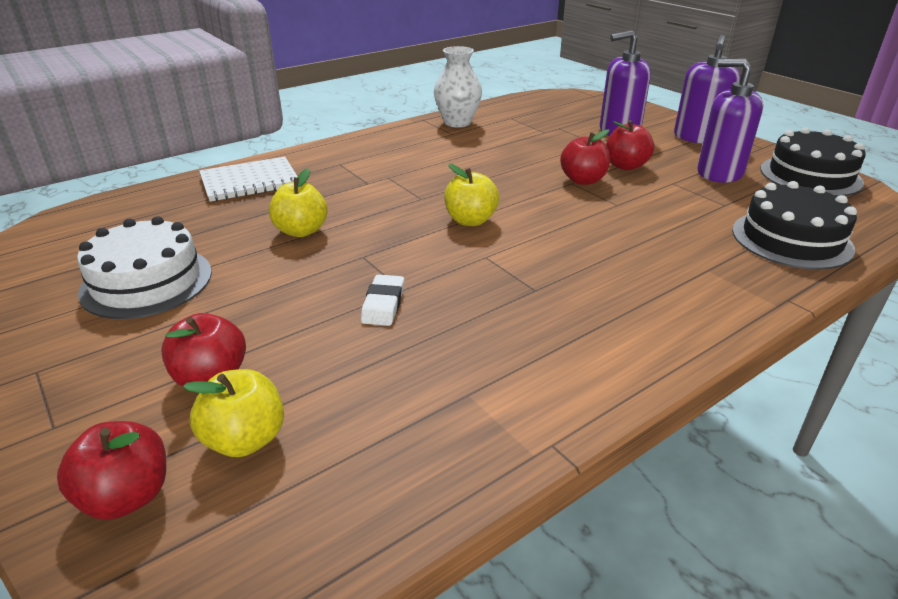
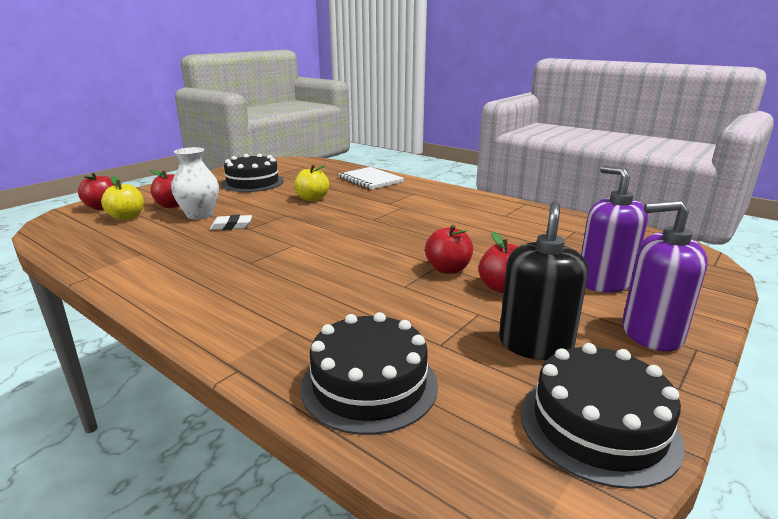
camera: 75 degrees right, 10 degrees down
(147, 281) = (253, 182): white cake -> black cake
(457, 122) = (533, 214): white vase -> white vase (200, 215)
(470, 220) = (345, 236): yellow apple -> none
(719, 173) = (535, 344): purple soap dispenser -> black soap dispenser

